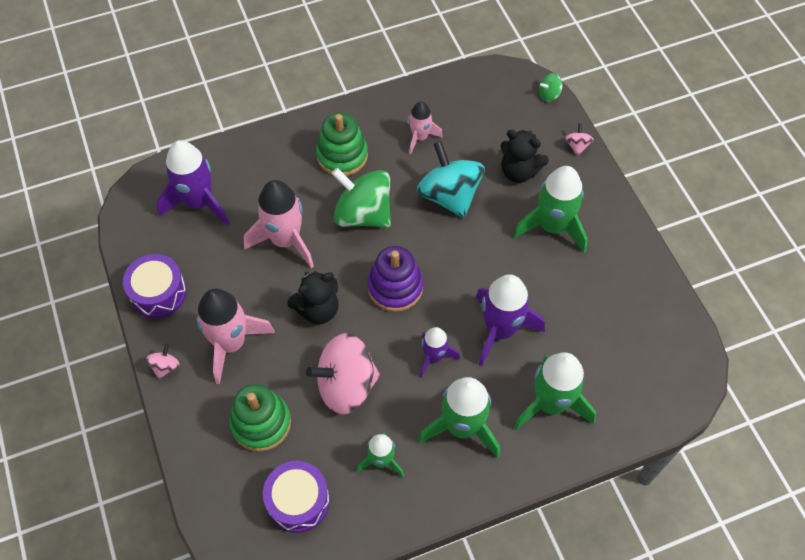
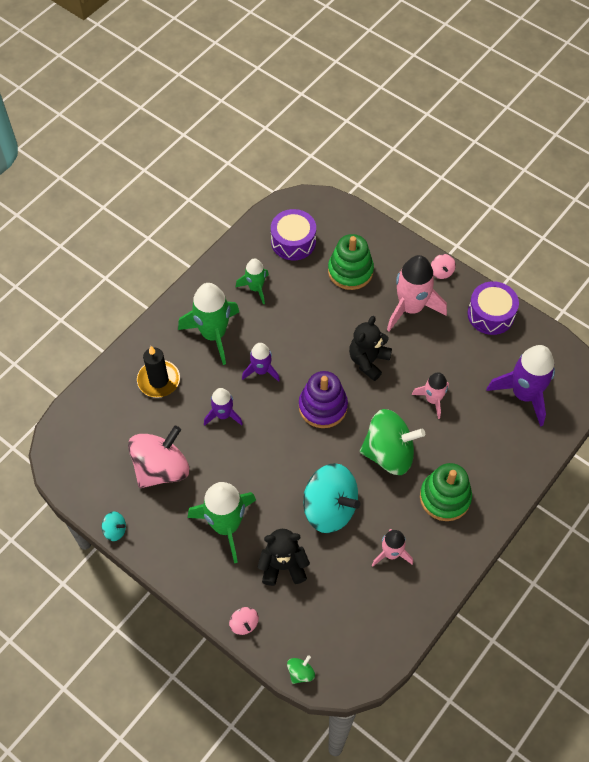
camera: 150 degrees right, 0 degrees up
(285, 240) = (432, 400): pink rocket -> pink rocket, size x0.58
(346, 385) = (311, 321): pink spinning top -> pink spinning top (161, 468)
(500, 330) = (223, 415): purple rocket -> purple rocket, size x0.58
(550, 404) = (158, 380): green rocket -> black candle
(661, 273) = (115, 530): none -> turquoise spinning top

